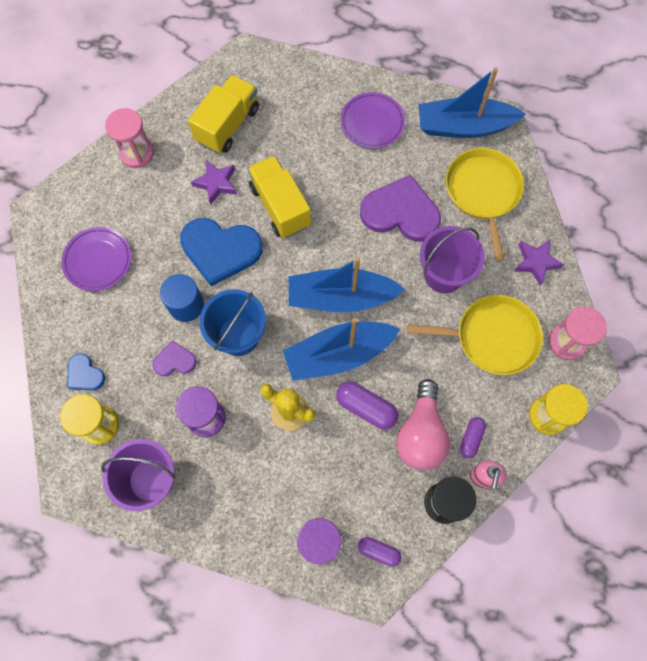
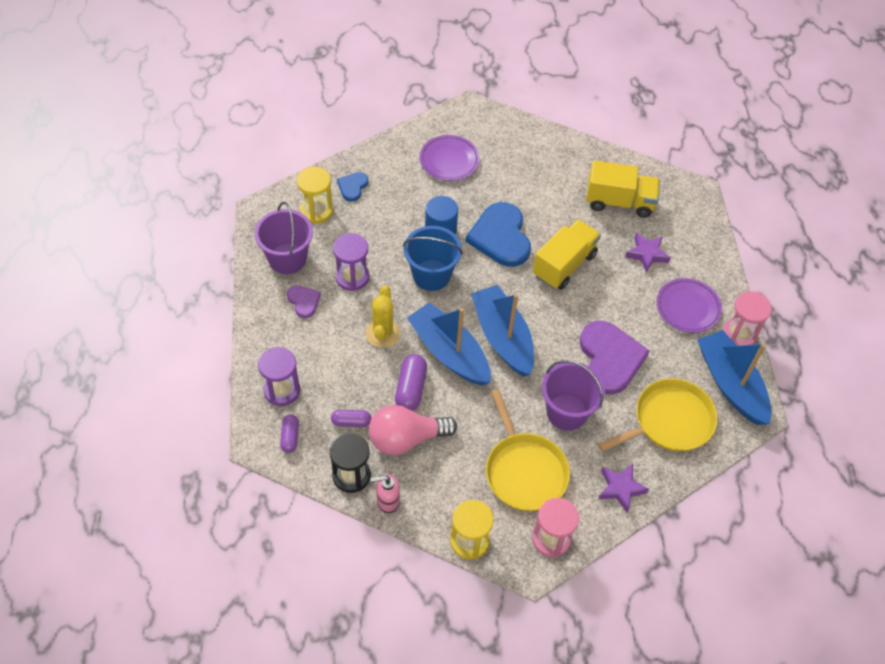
camera: 65 degrees right, 15 degrees down
(137, 153) = (556, 151): pink hourglass -> pink hourglass (739, 334)
(174, 360) = (390, 239): purple heart -> purple heart (304, 301)
(216, 183) = (559, 213): purple star -> purple star (647, 254)
(471, 438) = (419, 481): purple capsule -> purple capsule (351, 422)

